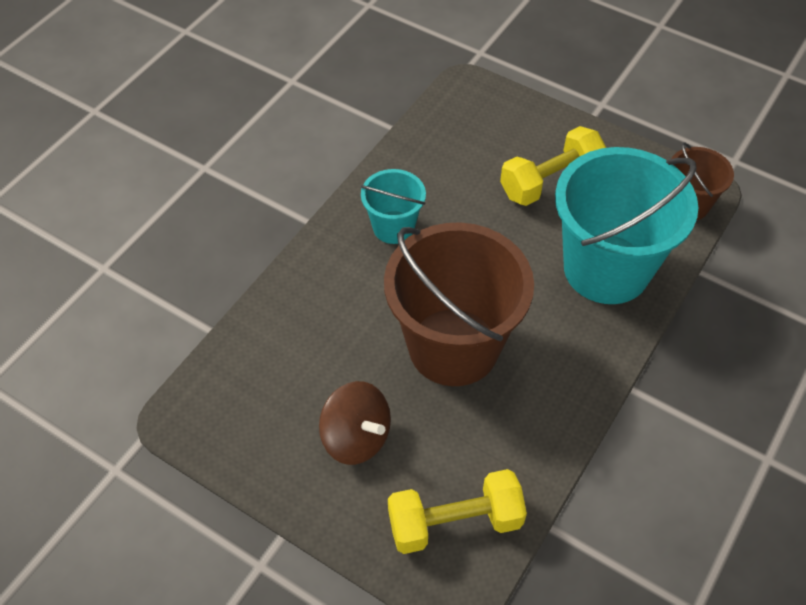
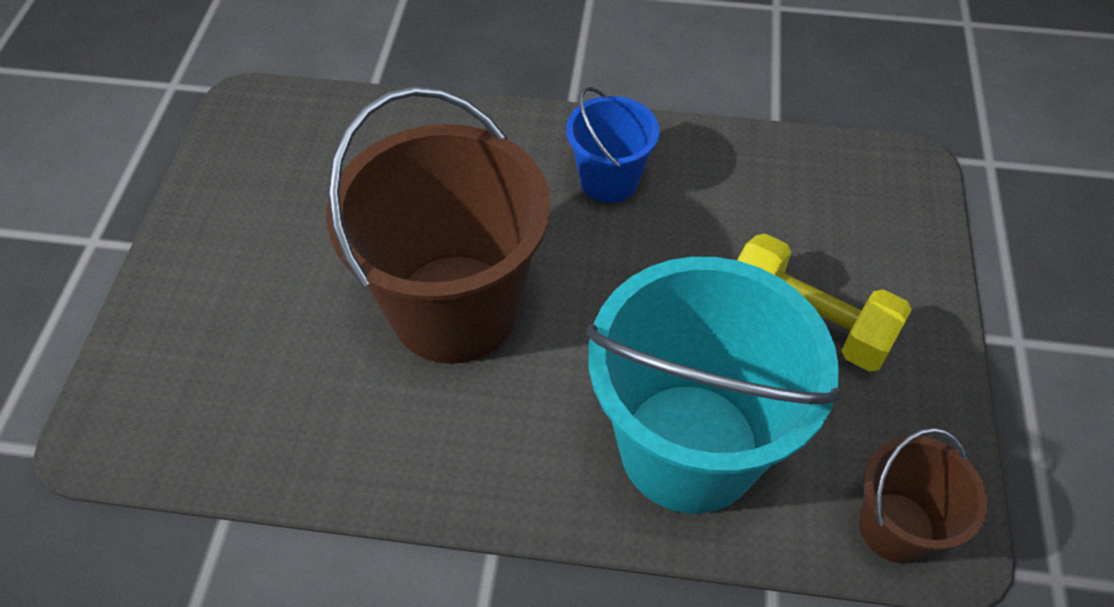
camera: 65 degrees right, 0 degrees up
(356, 437) = (279, 260): brown spinning top -> none
(393, 227) = (609, 180): turquoise bucket -> blue bucket
(455, 522) = (193, 402): yellow dumbbell -> none

